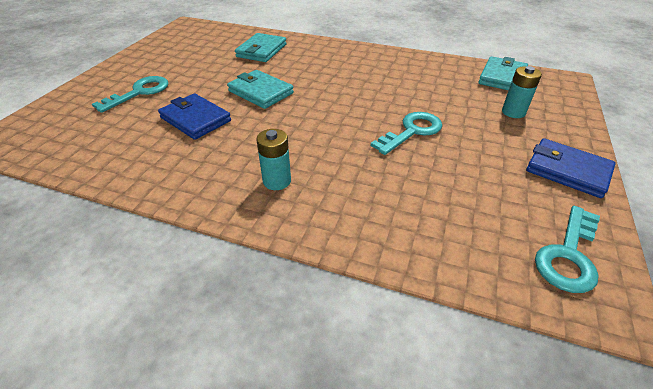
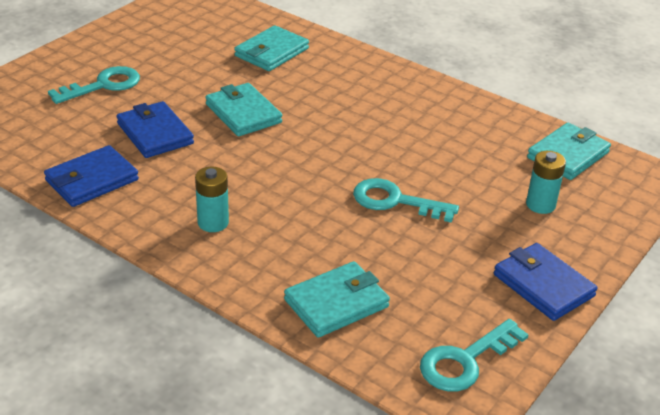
camera: 15 degrees right, 5 degrees down
(152, 168) = (92, 180): none -> blue wallet
(412, 131) = (395, 201): turquoise key -> turquoise key turned 135 degrees counterclockwise
(424, 229) = (336, 303): none -> turquoise wallet

